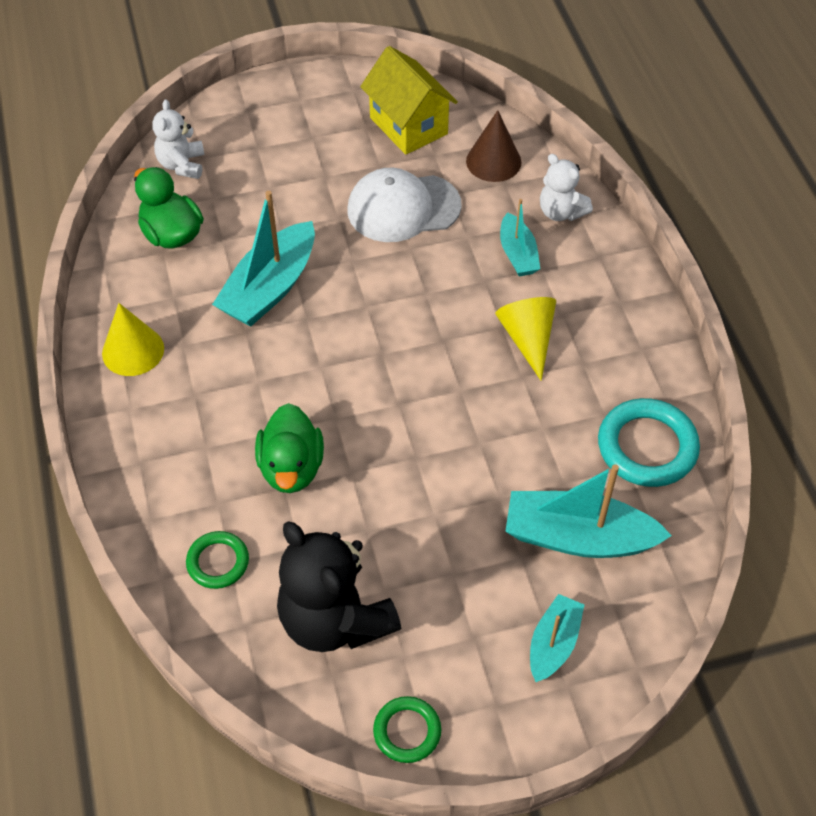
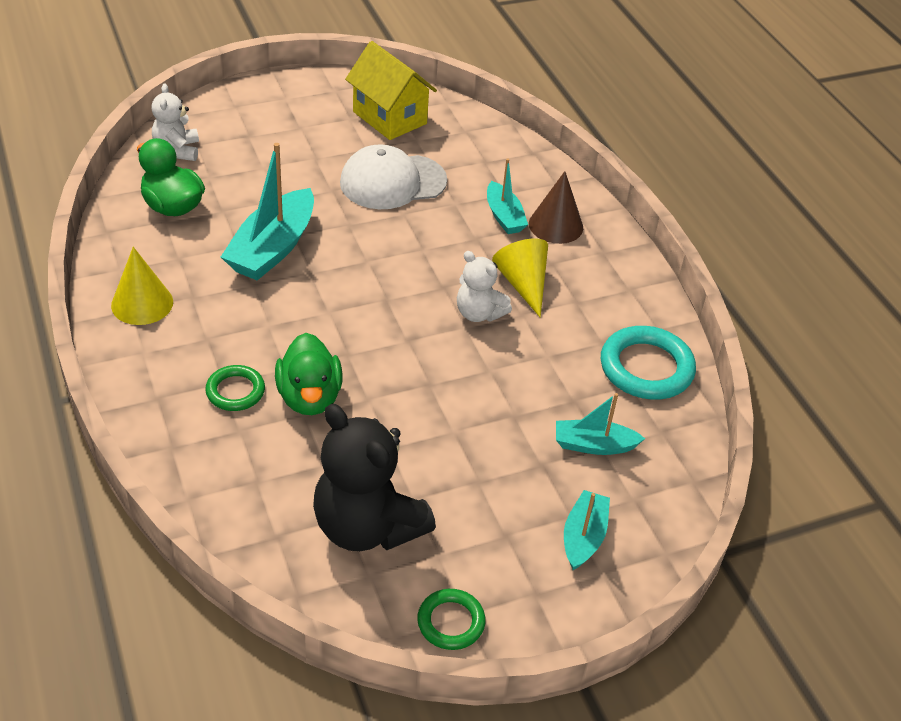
camera: 10 degrees left, 10 degrees down
(218, 562) = (244, 482): green ring -> green ring (235, 391)
(493, 161) = (472, 144): brown cone -> brown cone (556, 225)
(561, 212) = (539, 183): white teddy bear -> white teddy bear (479, 313)
(578, 537) = (593, 445): turquoise boat -> turquoise boat, size x0.58

